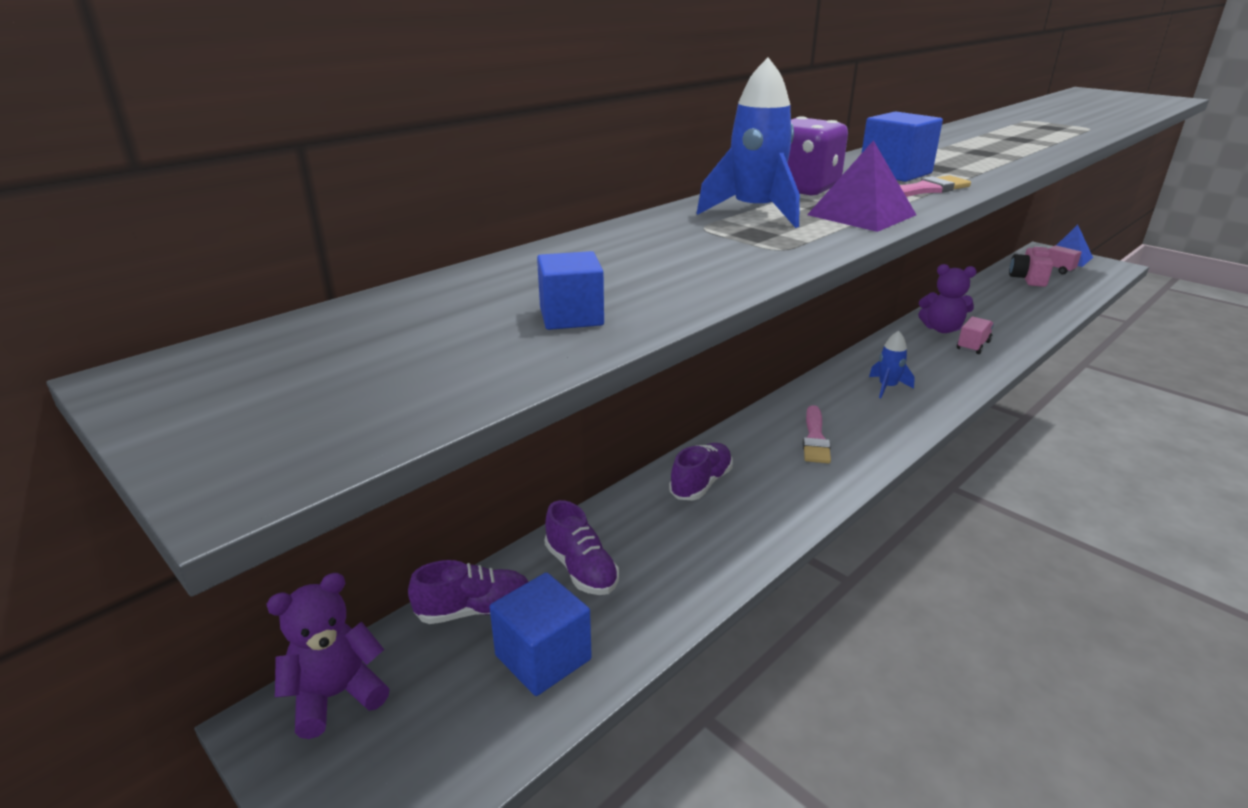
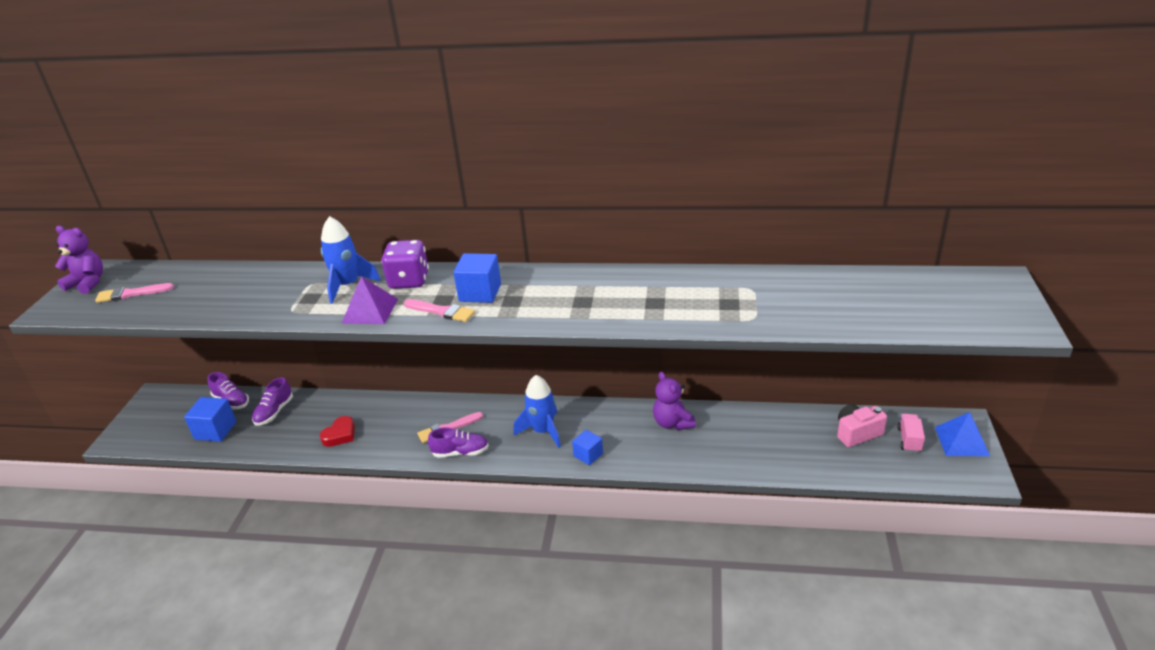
camera: 55 degrees right, 5 degrees up
(336, 695) = (171, 399): purple teddy bear -> purple teddy bear (88, 283)
(414, 352) = (131, 294): none -> pink brush
(571, 316) = (177, 303): blue cube -> blue cube (588, 455)
(701, 483) = (367, 412): purple shoe -> purple shoe (460, 452)
(730, 522) = (340, 435): none -> red heart
(887, 387) = (543, 431): blue rocket -> blue rocket, size x1.57
(973, 345) = (658, 445): pink truck -> none

